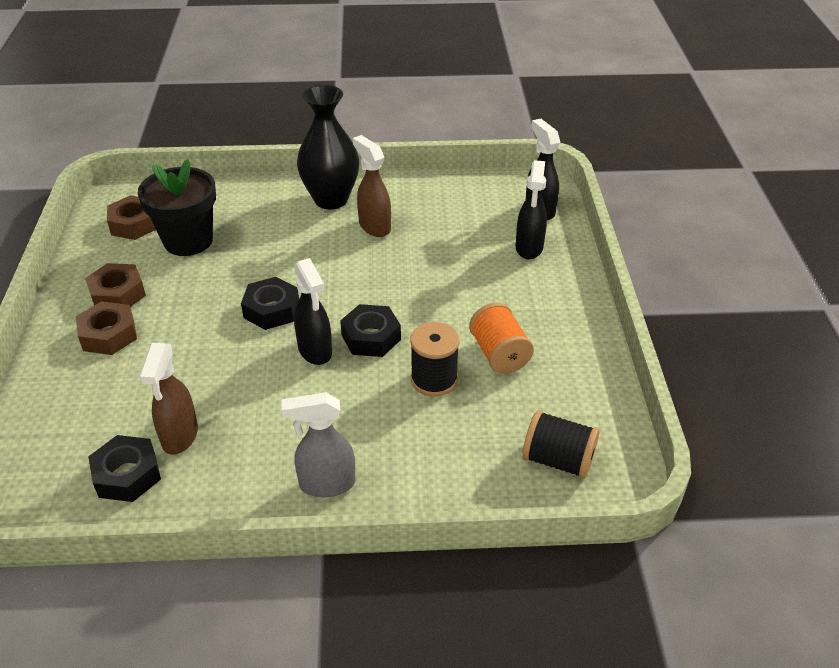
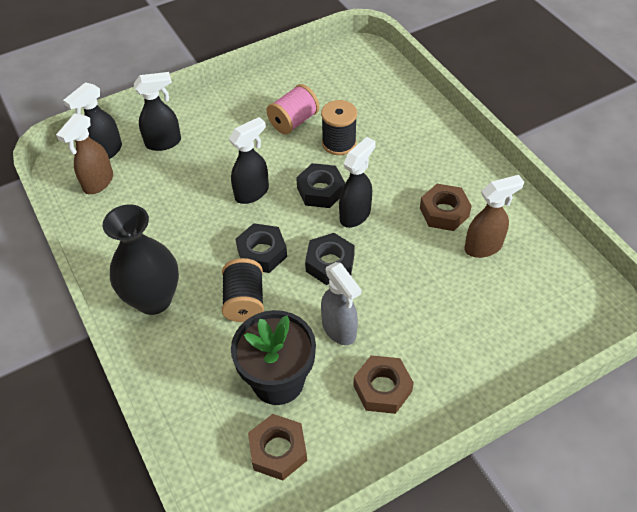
camera: 115 degrees left, 10 degrees up
(108, 335) = (431, 359): brown nut -> brown nut (444, 212)
(127, 475) = (533, 255): black nut -> black nut (262, 253)
(326, 484) = (458, 157): grey spray bottle -> grey spray bottle (339, 329)
(374, 226) = (182, 247): brown spray bottle -> brown spray bottle (98, 183)
(408, 287) = (252, 193): none -> black spray bottle
(499, 354) = (293, 121): orange spool -> pink spool
(558, 460) = (364, 72): black spool -> black spool (244, 301)

